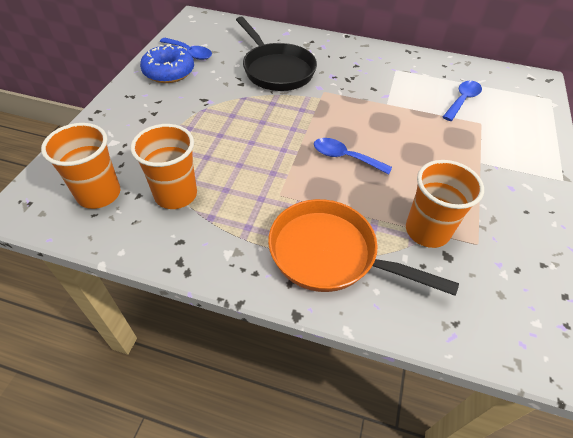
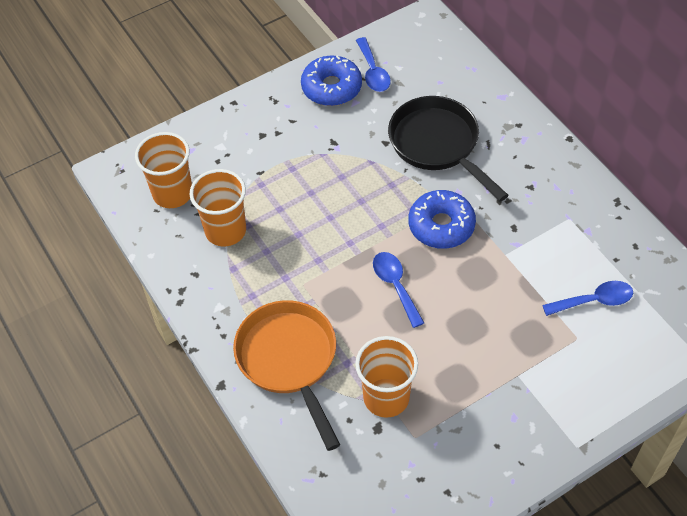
camera: 45 degrees right, 5 degrees up
(276, 70) = (437, 144): black pan -> black pan turned 135 degrees clockwise
(331, 109) = (441, 225): none -> blue donut

